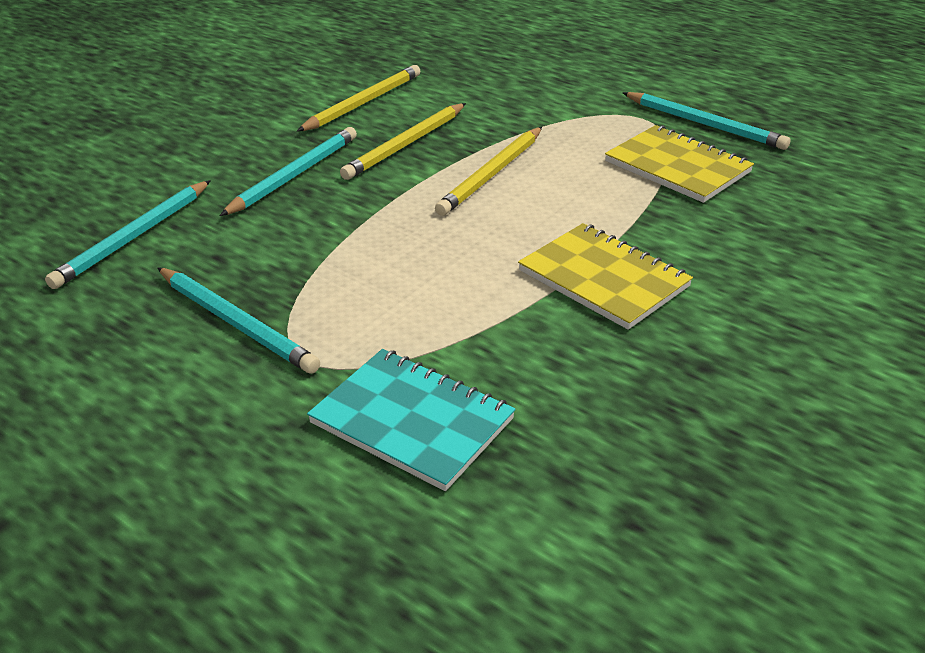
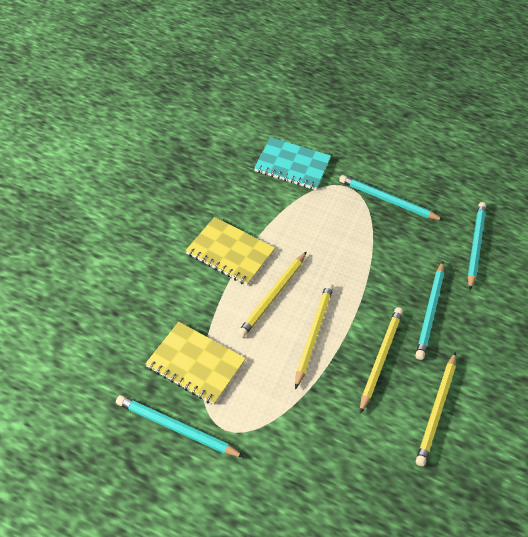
camera: 160 degrees right, 15 degrees up
(540, 218) = (273, 296): none -> yellow pencil

